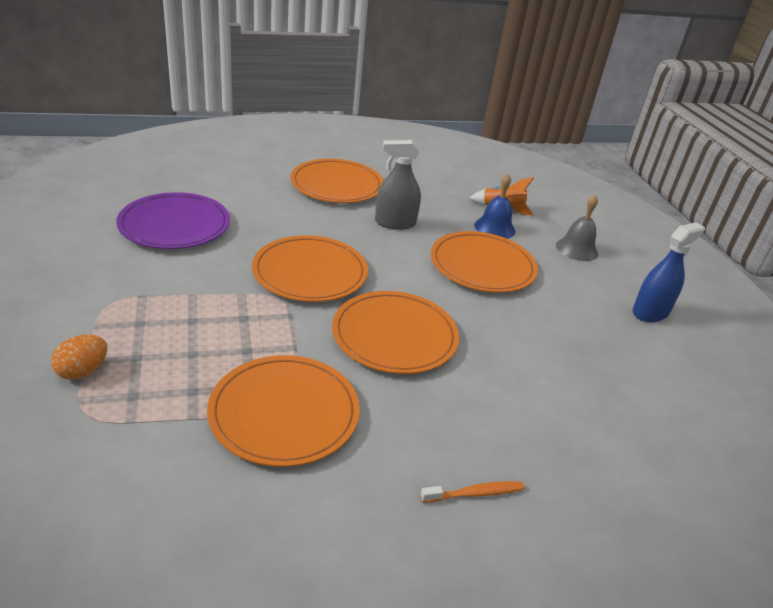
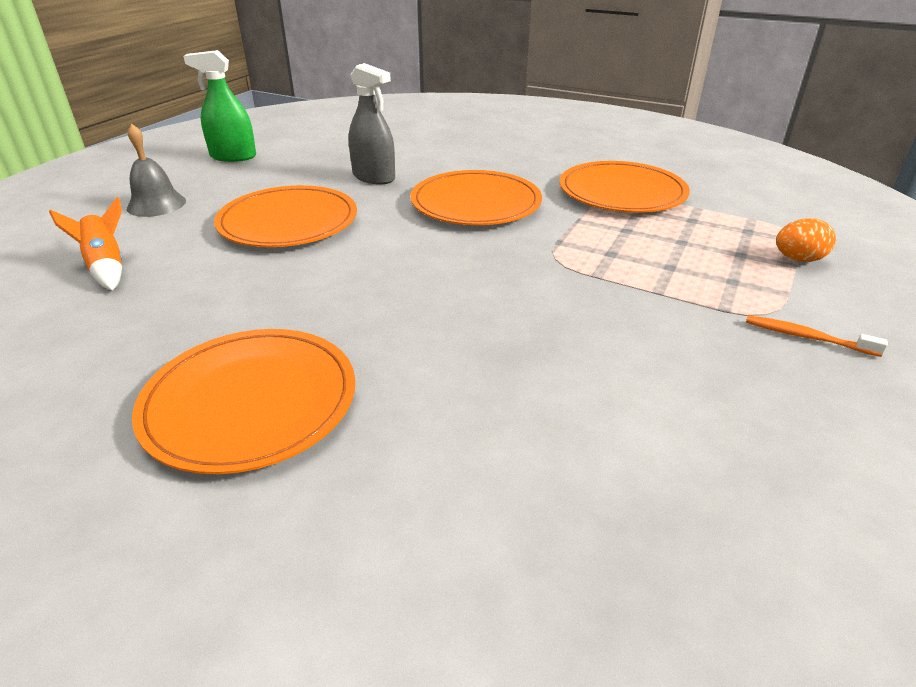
camera: 135 degrees left, 0 degrees up
(175, 225) = (637, 412): purple plate -> none
(310, 272) = (491, 273): orange plate -> none
(395, 223) = (287, 296): grey spray bottle -> grey spray bottle (374, 177)
(474, 493) = (533, 140): orange toothbrush -> orange toothbrush (807, 337)
(494, 228) = (180, 249): blue bell -> none
(650, 312) = (233, 156): blue spray bottle -> green spray bottle

